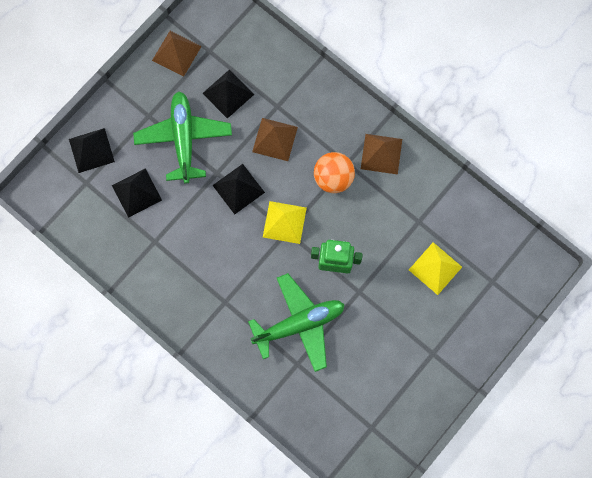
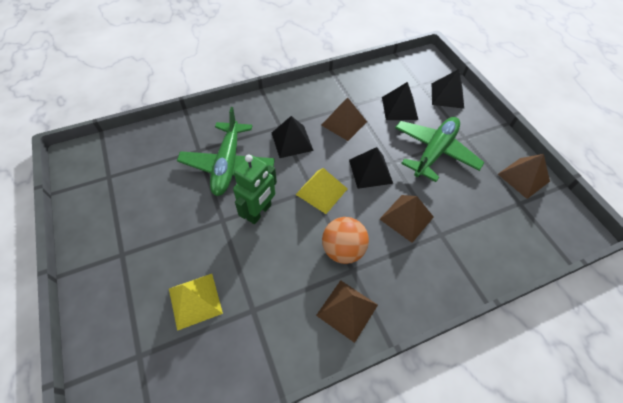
camera: 115 degrees right, 20 degrees down
(184, 139) = (434, 152): green plane -> green plane turned 75 degrees counterclockwise
(188, 240) = (344, 123): none -> brown pyramid
(228, 94) = (468, 200): black pyramid -> black pyramid (292, 141)

